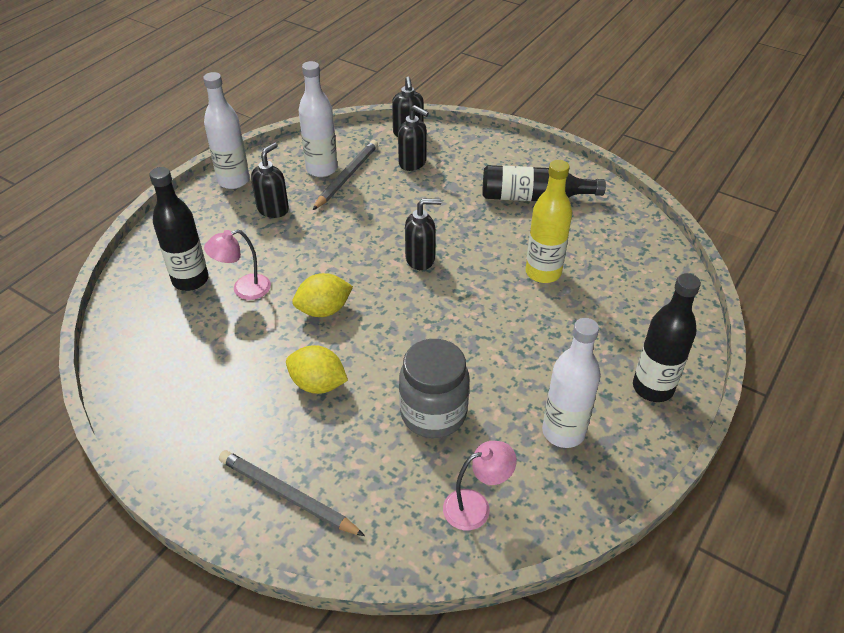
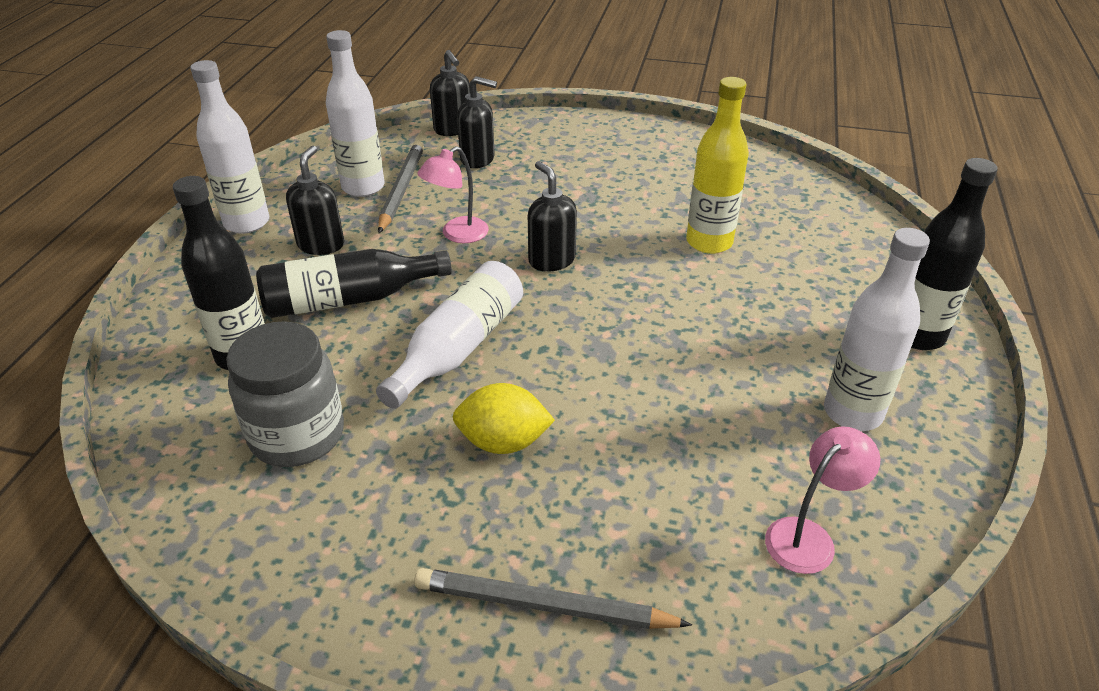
camera: 20 degrees left, 5 degrees down
(244, 289) = (330, 349): pink lamp -> pink lamp (457, 235)
(324, 310) = (458, 348): yellow lemon -> white bottle
(420, 259) = (551, 260): black soap dispenser -> black soap dispenser turned 90 degrees counterclockwise
(433, 413) = (680, 436): grey jar -> grey jar (297, 435)
(534, 197) = (646, 167): black bottle -> black bottle (349, 299)

